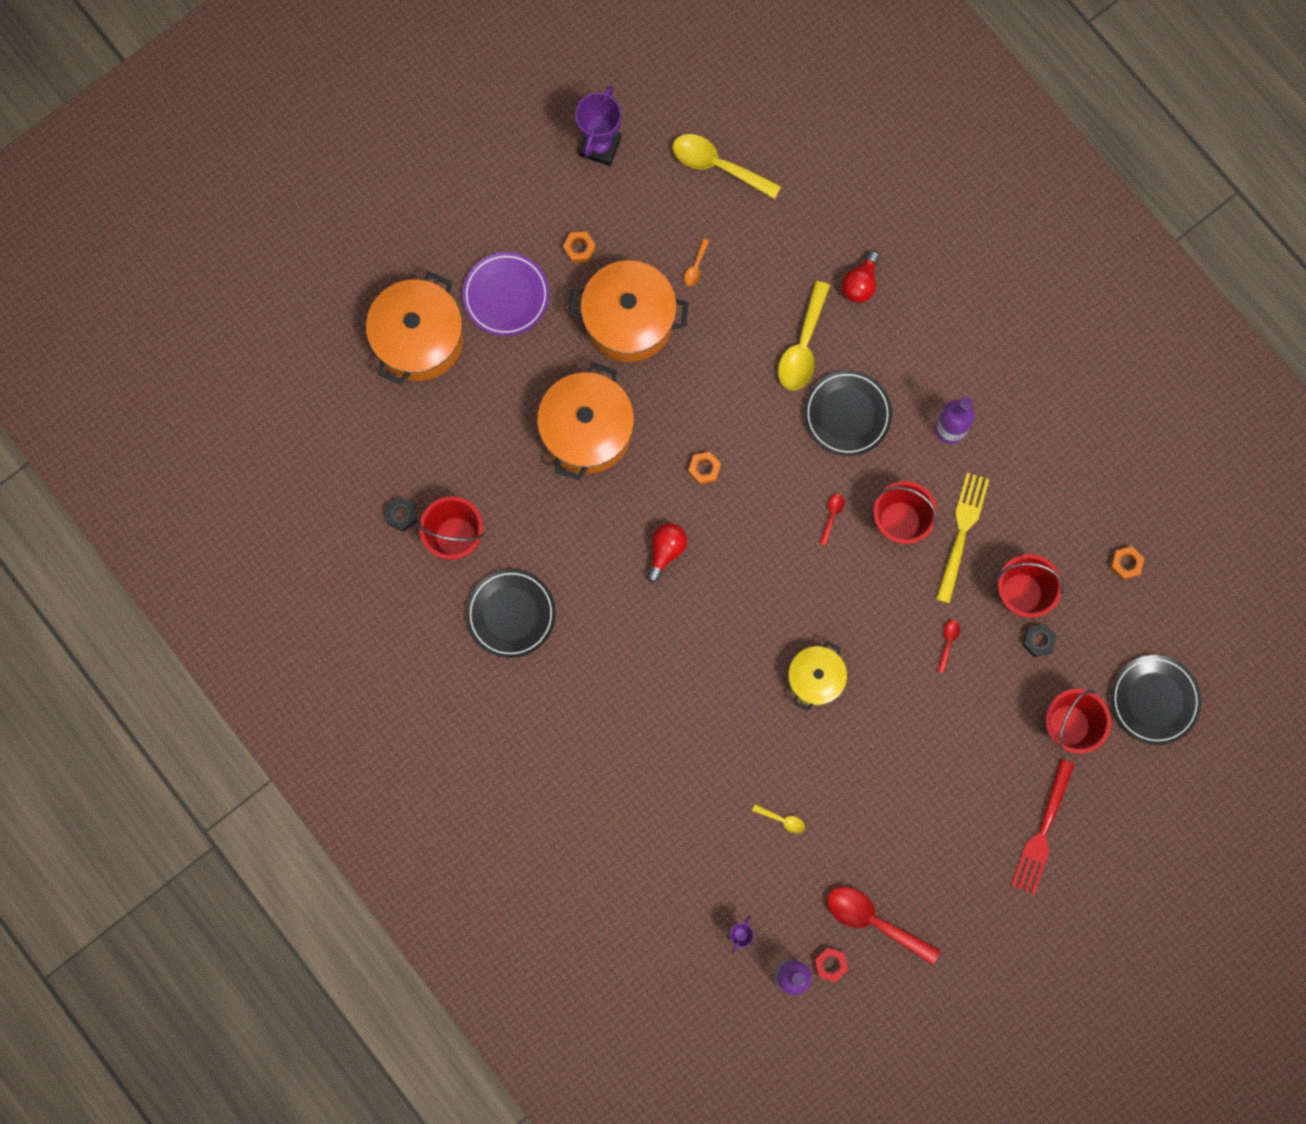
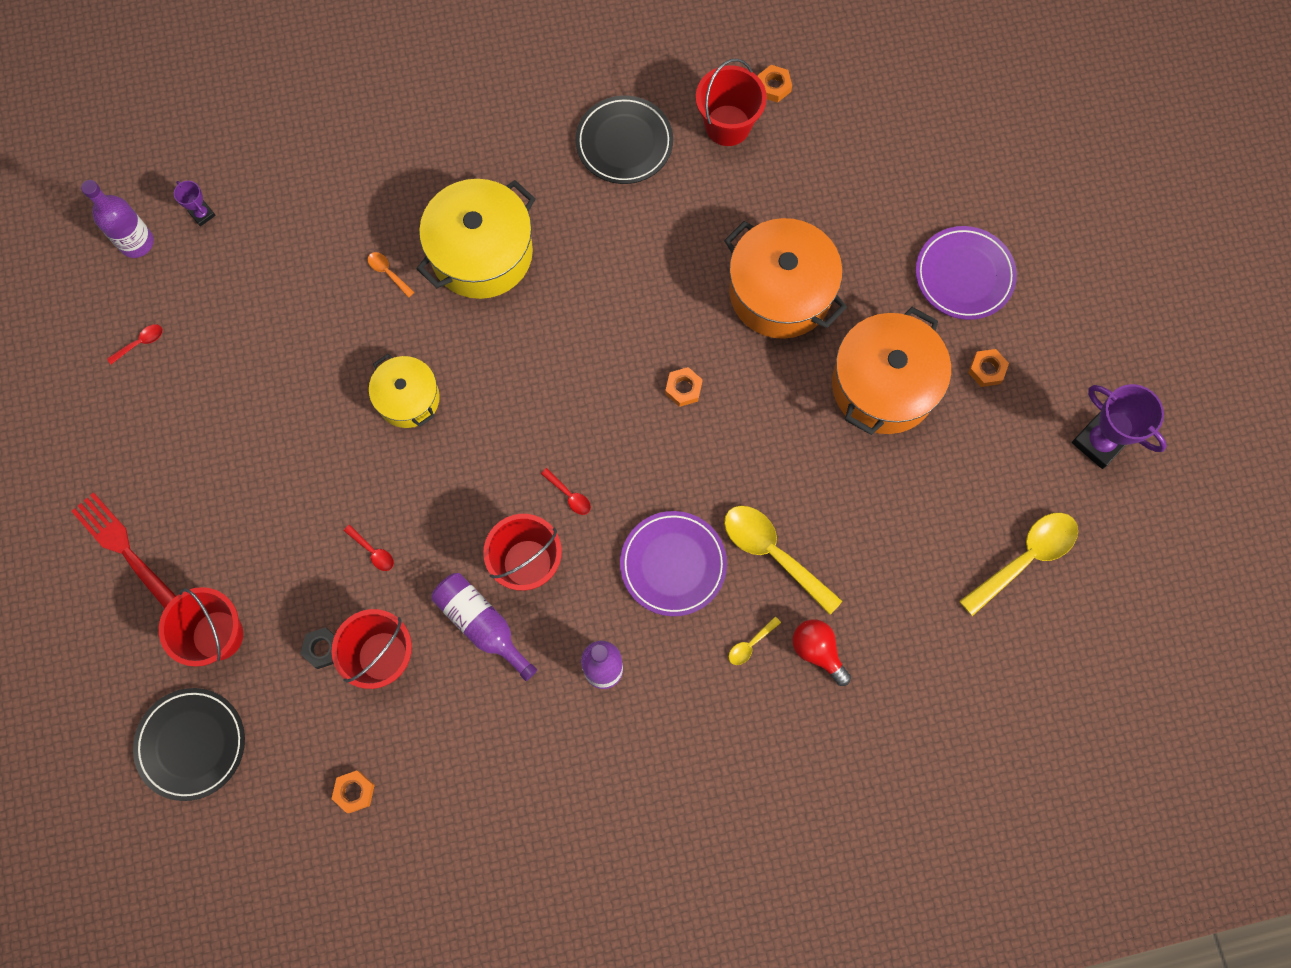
camera: 115 degrees right, 5 degrees down
(401, 515) = (773, 86): black nut -> orange nut
(419, 339) = (952, 174): orange pot -> none
(664, 683) = (482, 253): none -> yellow pot
(666, 551) = (615, 313): red light bulb -> none
(696, 267) = (914, 481): orange spoon -> orange spoon (388, 273)
(782, 820) = (287, 302): yellow spoon -> yellow spoon (750, 644)
(830, 964) = (125, 283): red nut -> none
(847, 414) = (673, 564): black plate -> purple plate
(874, 921) = (140, 343): red spoon -> red spoon, size x0.45
(961, 533) = (482, 624): yellow fork -> purple bottle

